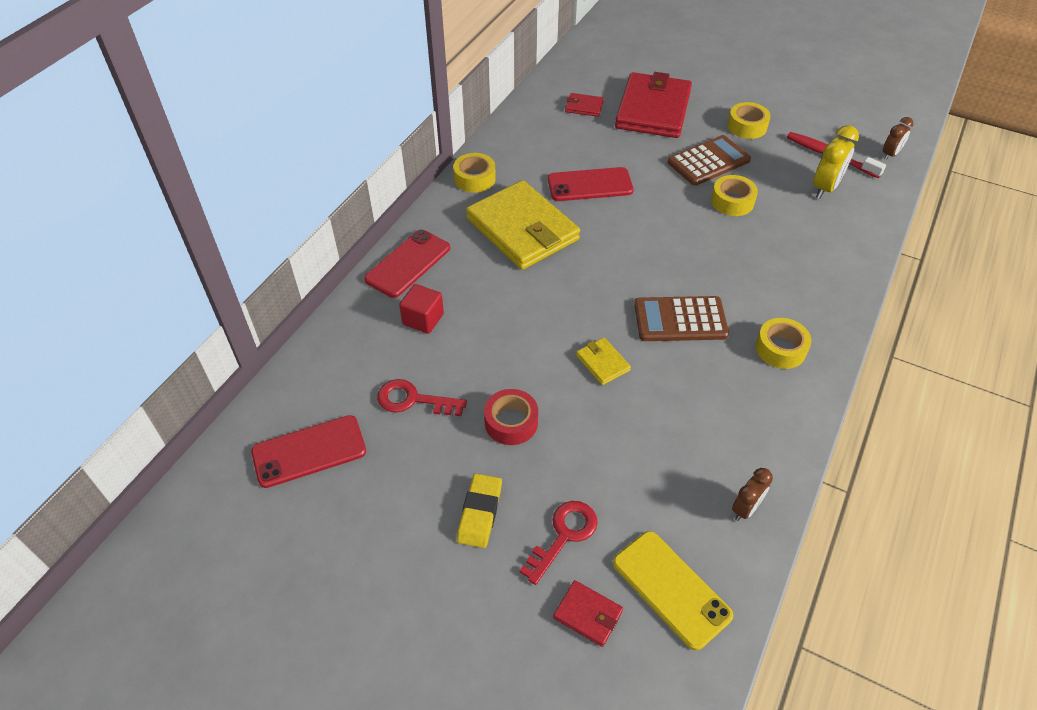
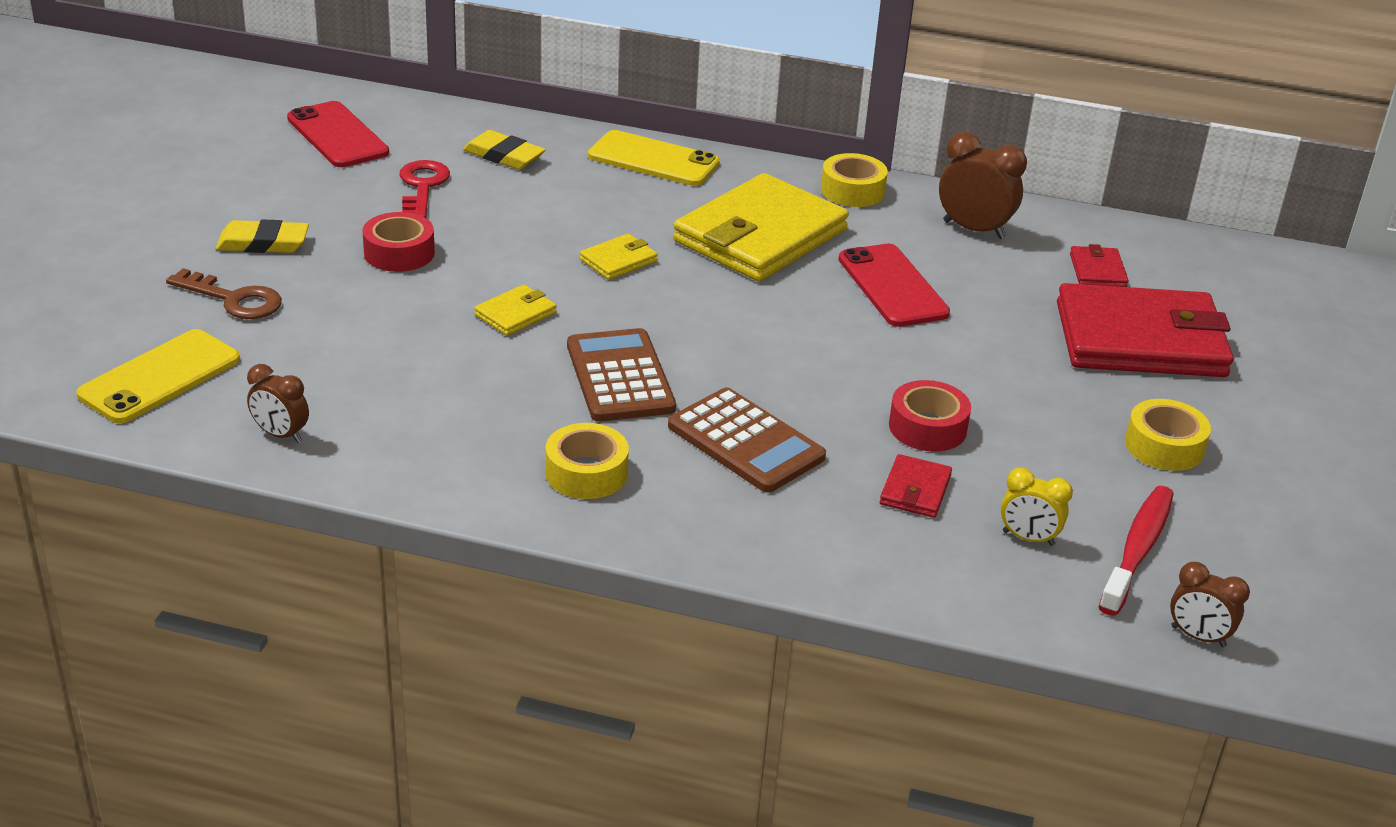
camera: 75 degrees right, 15 degrees down
(377, 345) = (504, 156): none -> yellow eraser
(408, 264) = (653, 160): red phone -> yellow phone
(423, 319) = (556, 180): red cube -> none
(532, 140) = (974, 230): none -> brown clock
(541, 301) = (618, 260): none -> yellow wallet
(563, 535) = (234, 299): red key -> brown key
(588, 614) = (128, 321): red wallet -> red wallet (915, 490)
(708, 161) = (1026, 401): brown calculator -> brown calculator (745, 442)
(732, 201) = (927, 427): yellow tape -> red tape
(825, 188) = (1028, 538): yellow clock -> yellow clock, size x0.63

